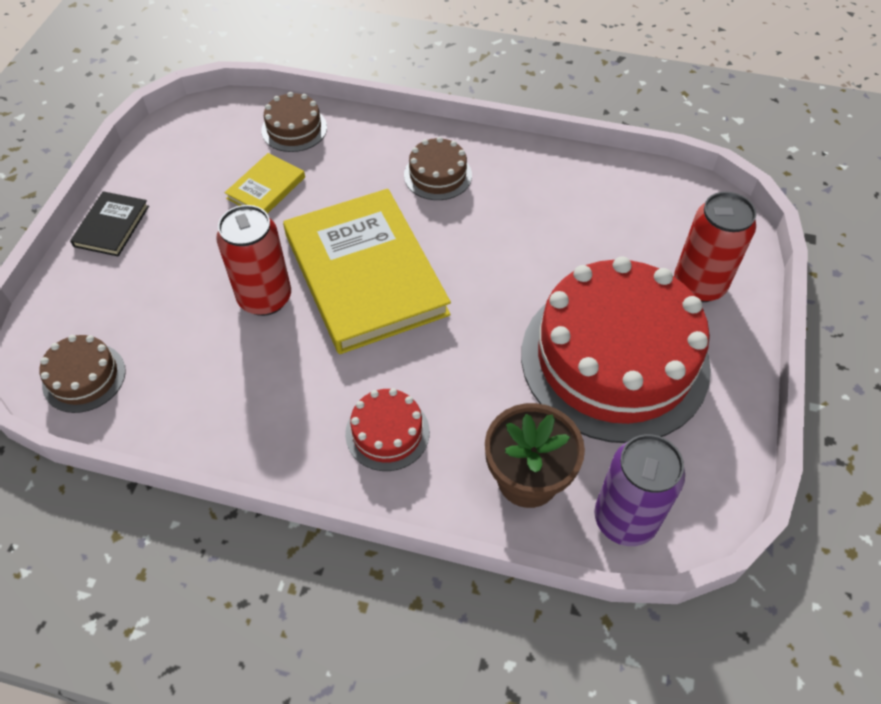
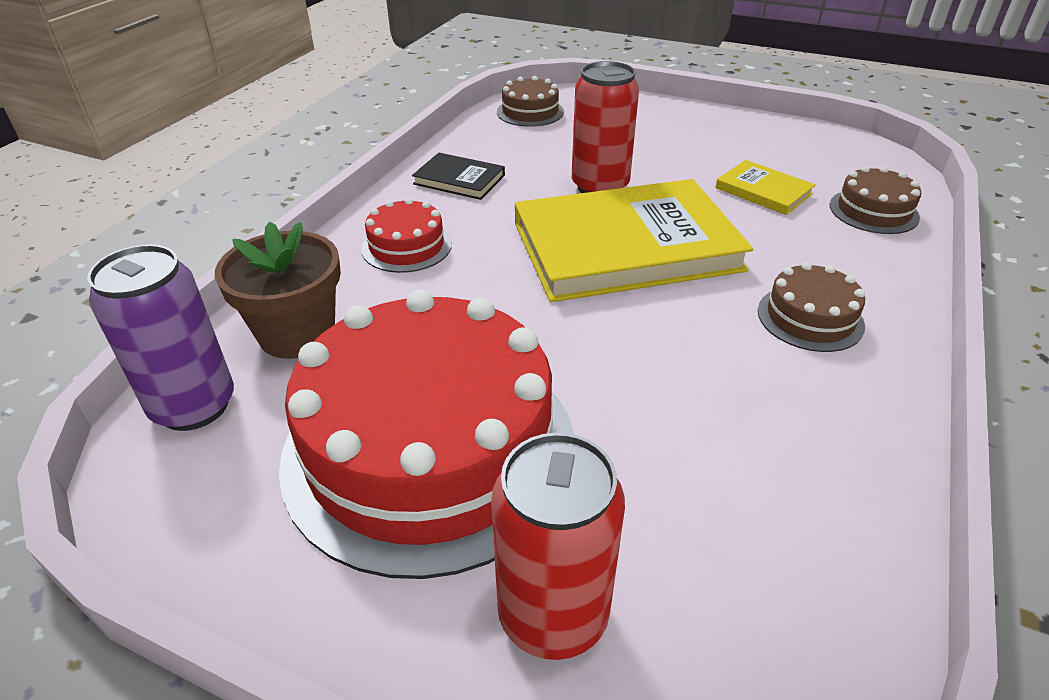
camera: 100 degrees right, 15 degrees down
(112, 226) = (700, 117): black book -> black book (459, 180)

